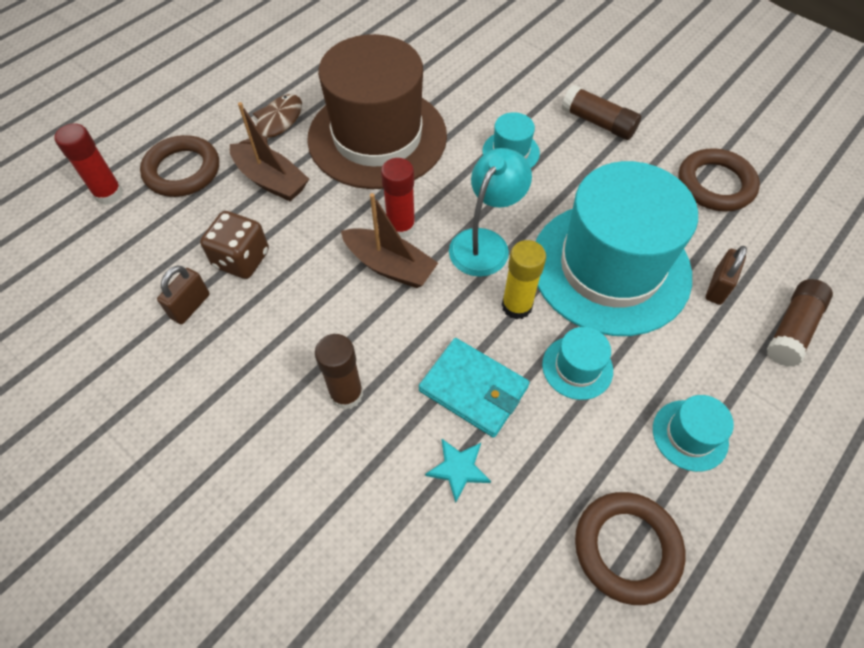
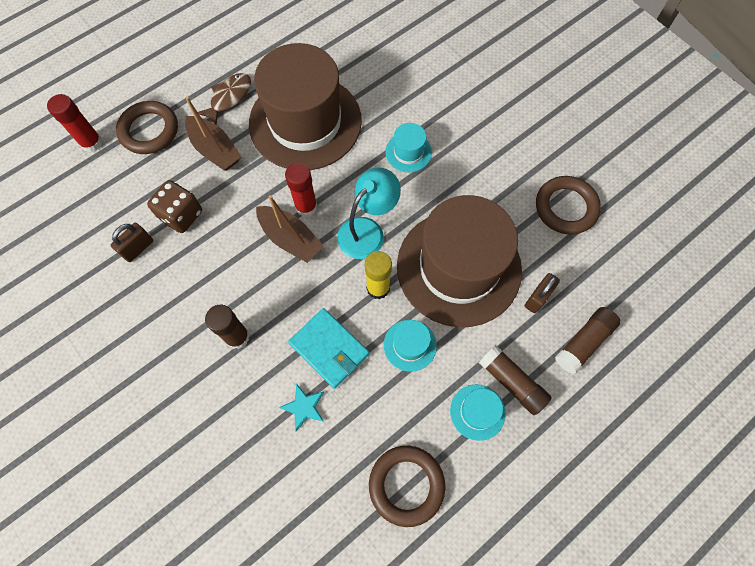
camera: 10 degrees right, 10 degrees up
(598, 122) = (487, 135): brown glue stick -> brown glue stick (511, 382)
(610, 267) = (458, 267): turquoise hat -> brown hat

